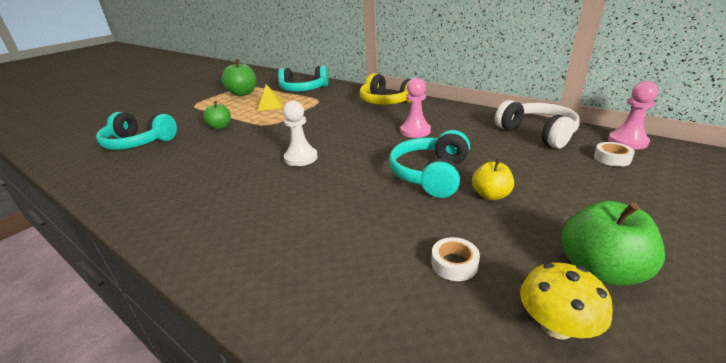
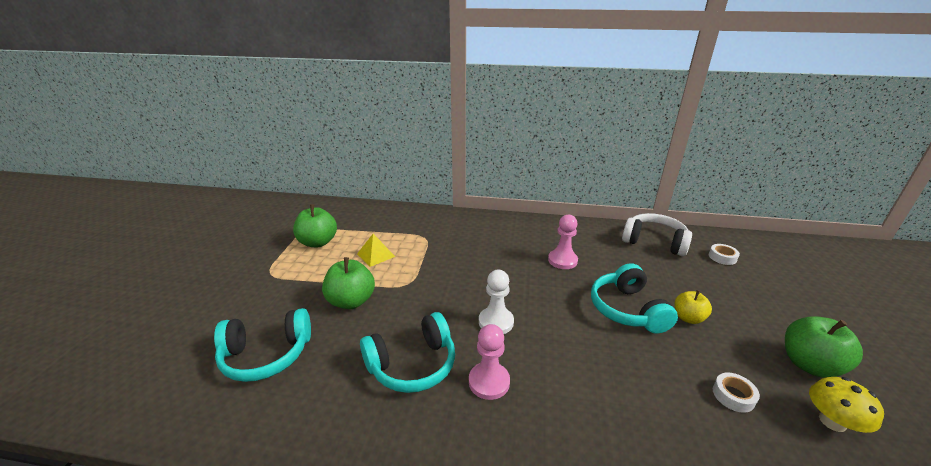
camera: 30 degrees left, 0 degrees up
(220, 127) = (351, 301): green apple -> green apple, size x1.58
(304, 90) = (390, 224): turquoise headphones -> turquoise headphones (412, 364)
(387, 102) = (498, 227): yellow headphones -> none
(627, 141) = (715, 237): pink pawn -> pink pawn (489, 382)

